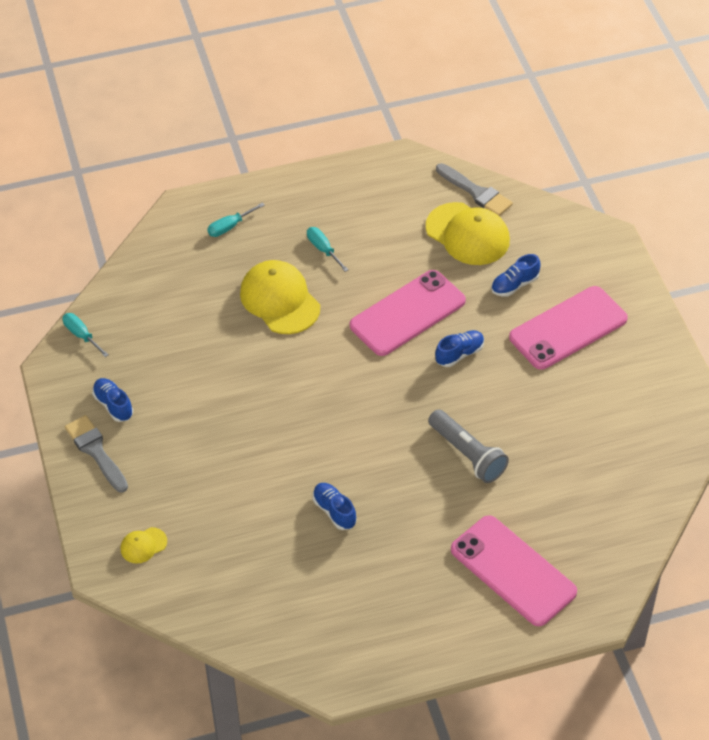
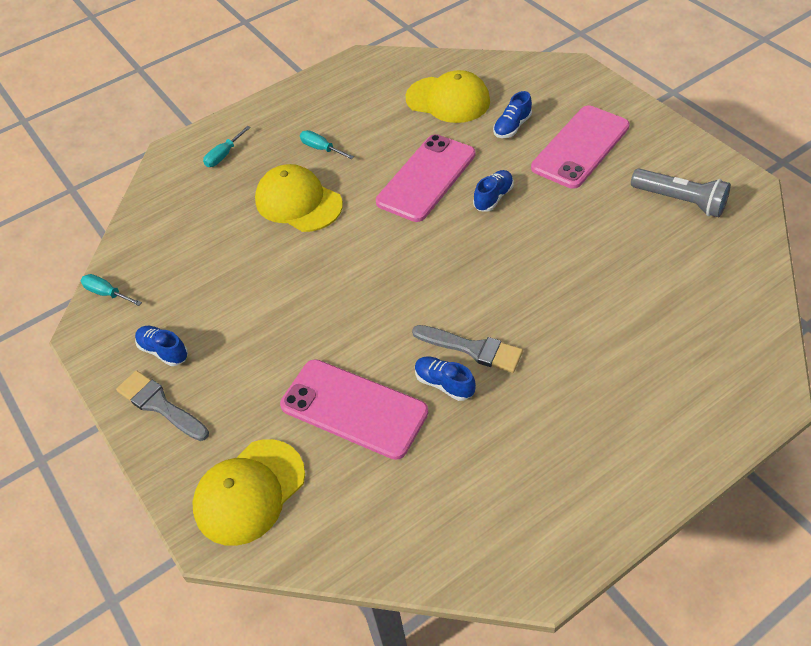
camera: 15 degrees left, 0 degrees up
(143, 545) = (249, 492): yellow cap -> yellow cap, size x2.12
(467, 454) = (550, 284): grey flashlight -> grey flashlight (680, 201)
(476, 192) = (438, 67): grey brush -> grey brush (472, 349)
(513, 571) = (660, 383): pink phone -> pink phone (354, 408)

